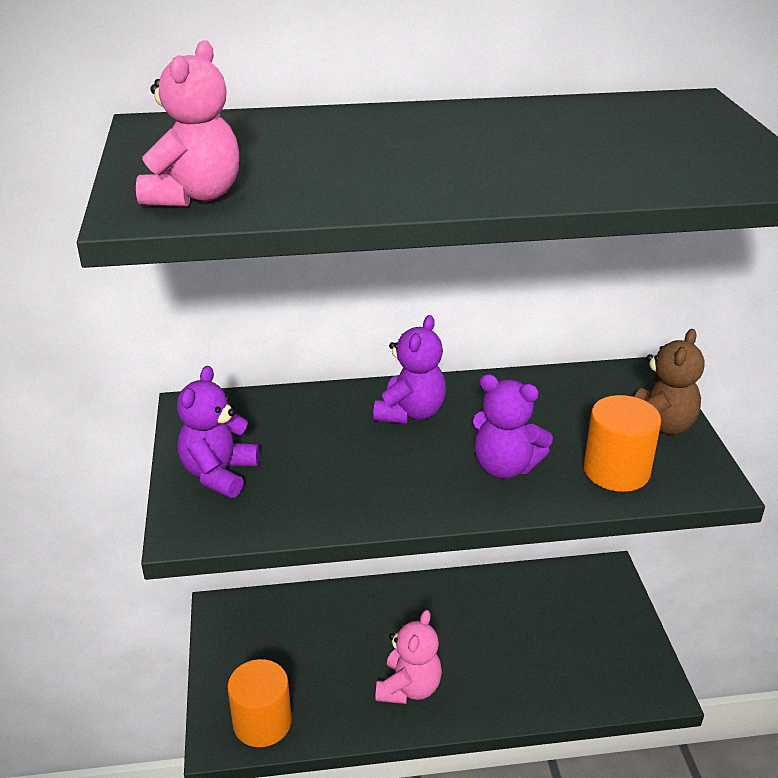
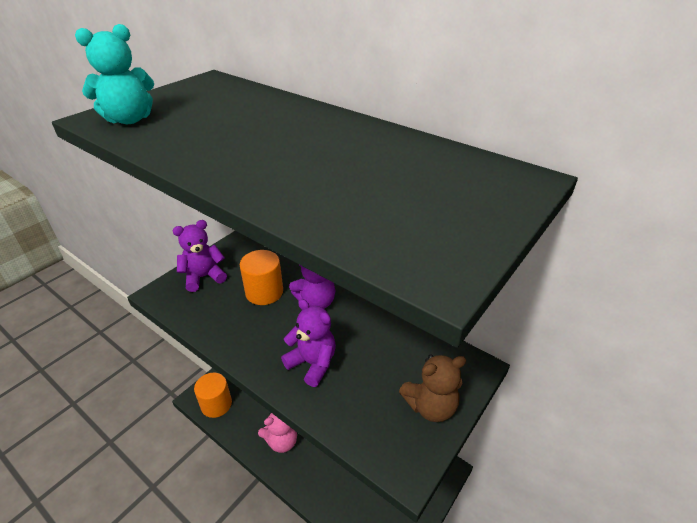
camera: 45 degrees right, 5 degrees up
(195, 196) = (129, 119): pink teddy bear -> turquoise teddy bear
(505, 467) = (312, 363): purple teddy bear -> purple teddy bear turned 150 degrees clockwise
(616, 471) = (363, 413): orange cylinder -> orange cylinder (264, 292)

